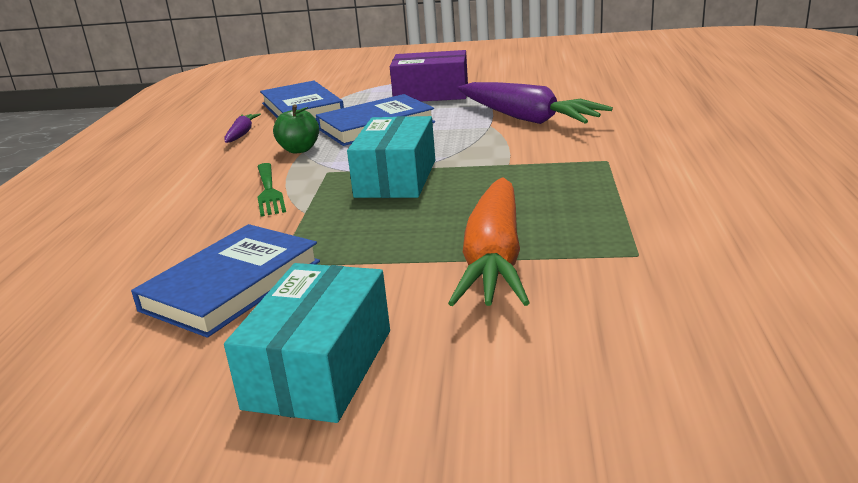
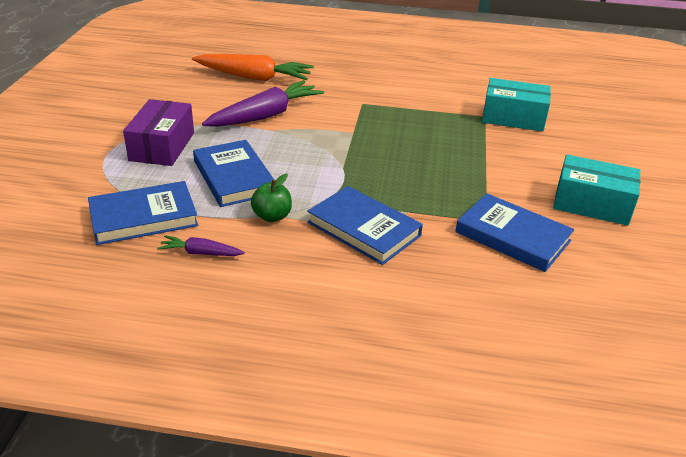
camera: 90 degrees left, 10 degrees up
(269, 191) = (364, 229): green fork -> blue book
(396, 178) = (360, 173): turquoise box -> turquoise box (513, 118)
(494, 259) = (486, 151): orange carrot -> orange carrot (254, 77)

